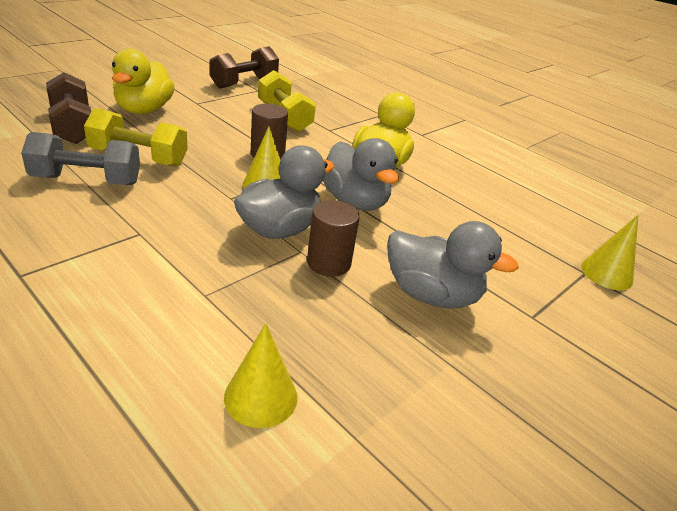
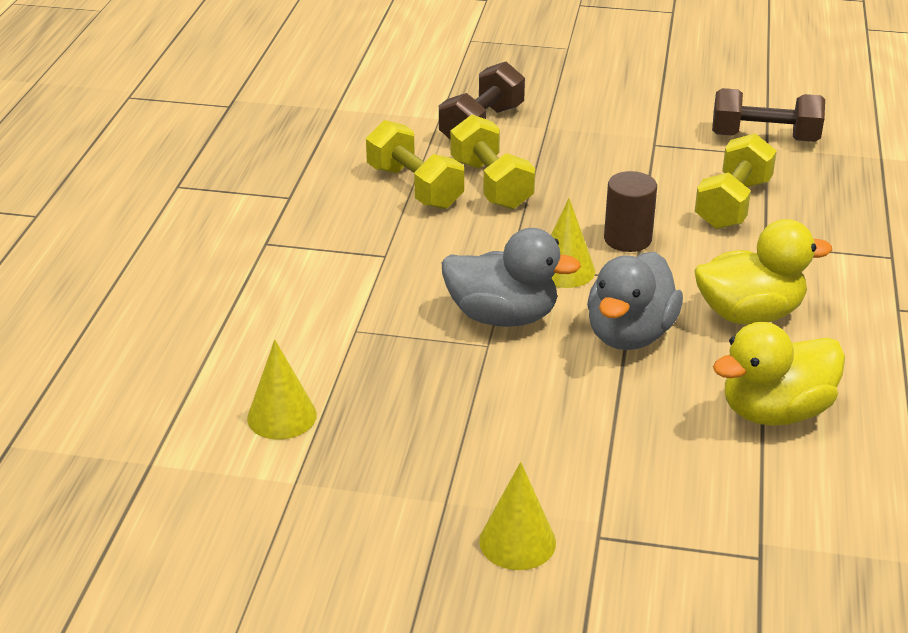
camera: 60 degrees right, 0 degrees up
(87, 180) = (415, 187): grey dumbbell -> yellow dumbbell
(144, 110) = (579, 131): yellow duck -> yellow duck (775, 411)
(328, 263) = (493, 369): brown cylinder -> none
(431, 295) = (535, 453): grey duck -> none
(606, 273) = (787, 577): yellow cone -> yellow cone (517, 541)

